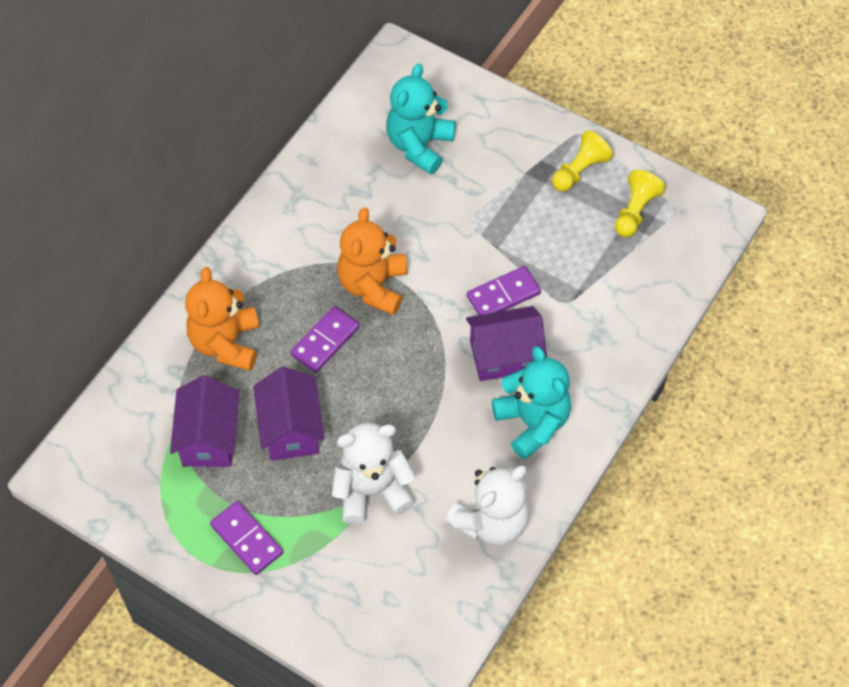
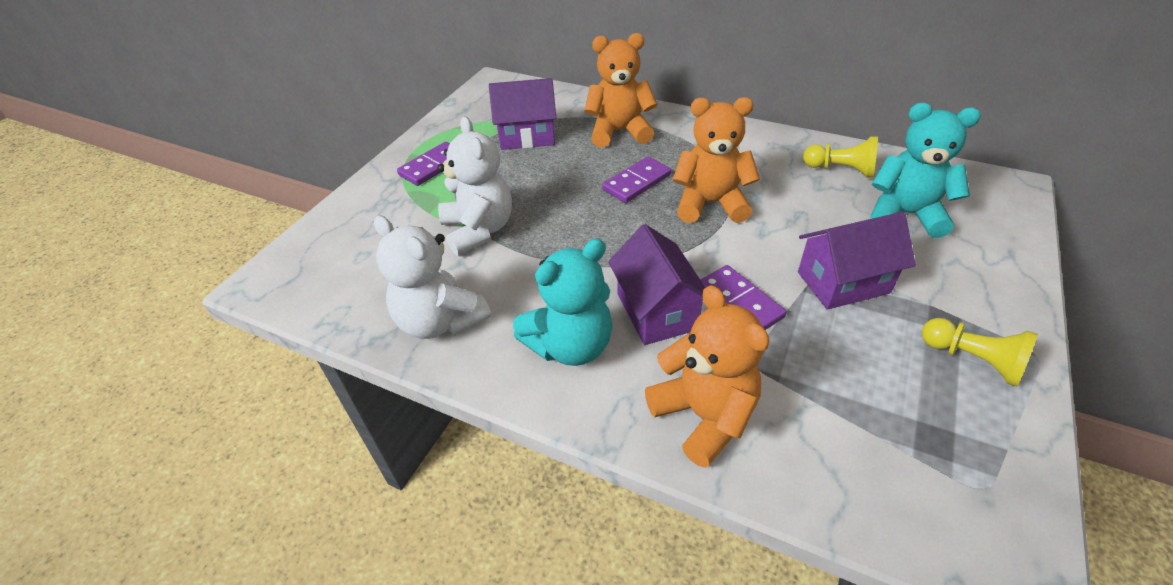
camera: 85 degrees right, 15 degrees down
(291, 429) = (540, 175): purple house -> purple house (843, 282)
(325, 341) = (637, 182): purple domino -> purple domino turned 75 degrees counterclockwise
(607, 344) = (704, 416): none -> orange teddy bear
(635, 211) = (947, 433): yellow pawn -> yellow pawn (841, 170)

